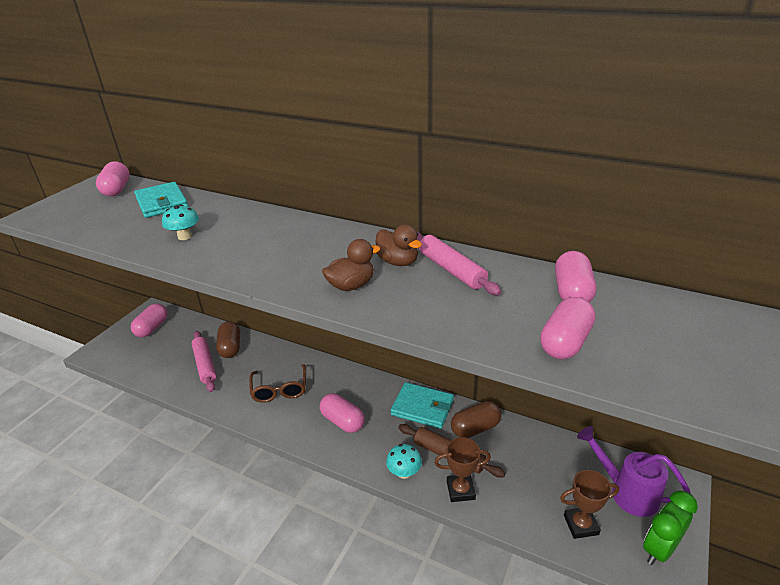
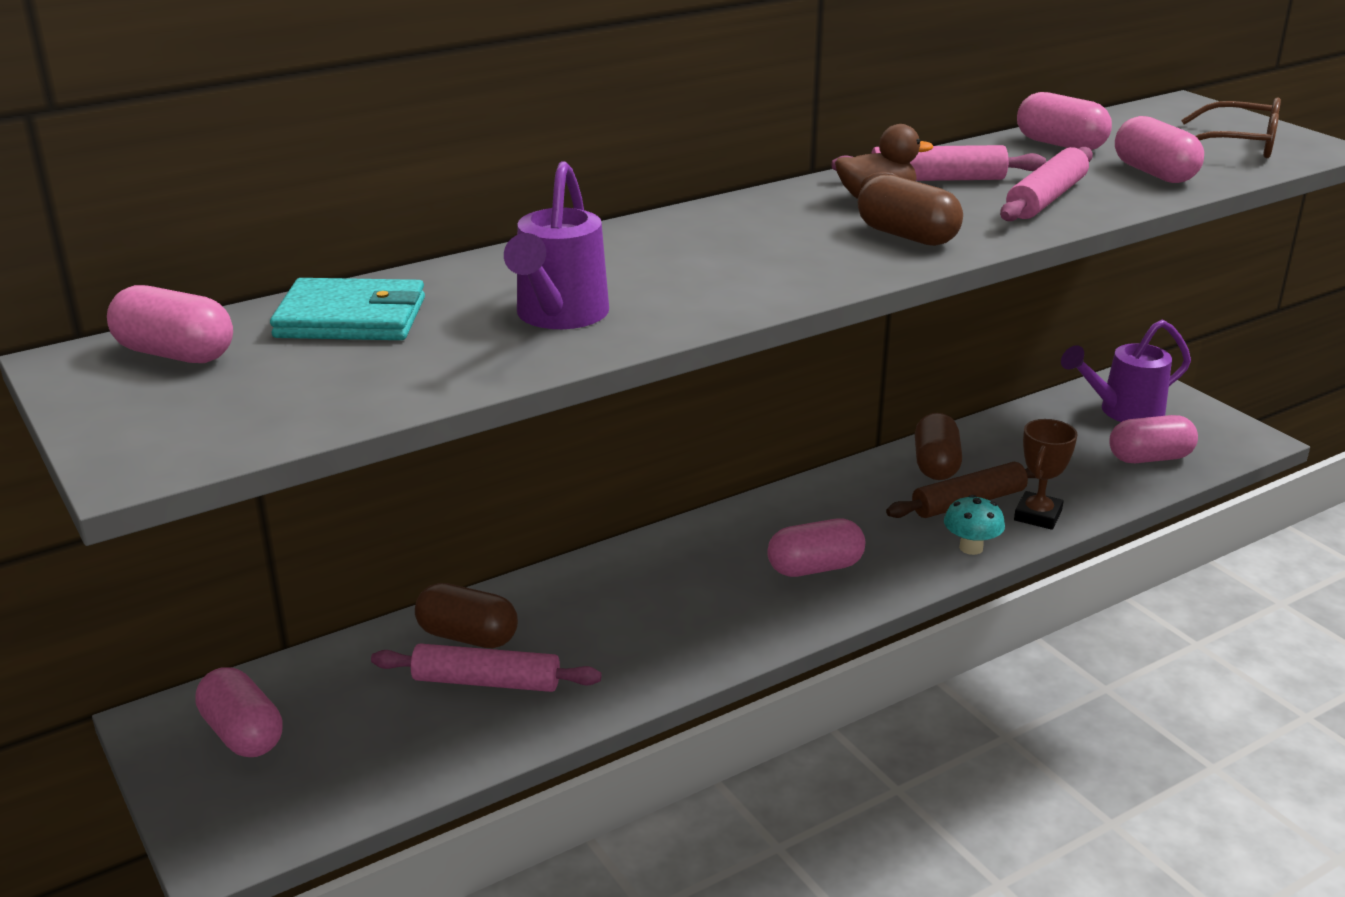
camera: 60 degrees left, 5 degrees down
(185, 236) = (558, 317): turquoise mushroom -> purple watering can
(279, 390) = (668, 609): brown glasses -> brown glasses (1239, 145)
(351, 285) = (907, 236): brown duck -> brown capsule
(422, 407) = (854, 490): turquoise wallet -> none
(461, 313) = (1046, 198): none -> pink rolling pin
(581, 525) = (1149, 458): brown trophy -> pink capsule
(659, 549) = (1210, 428): green clock -> none

